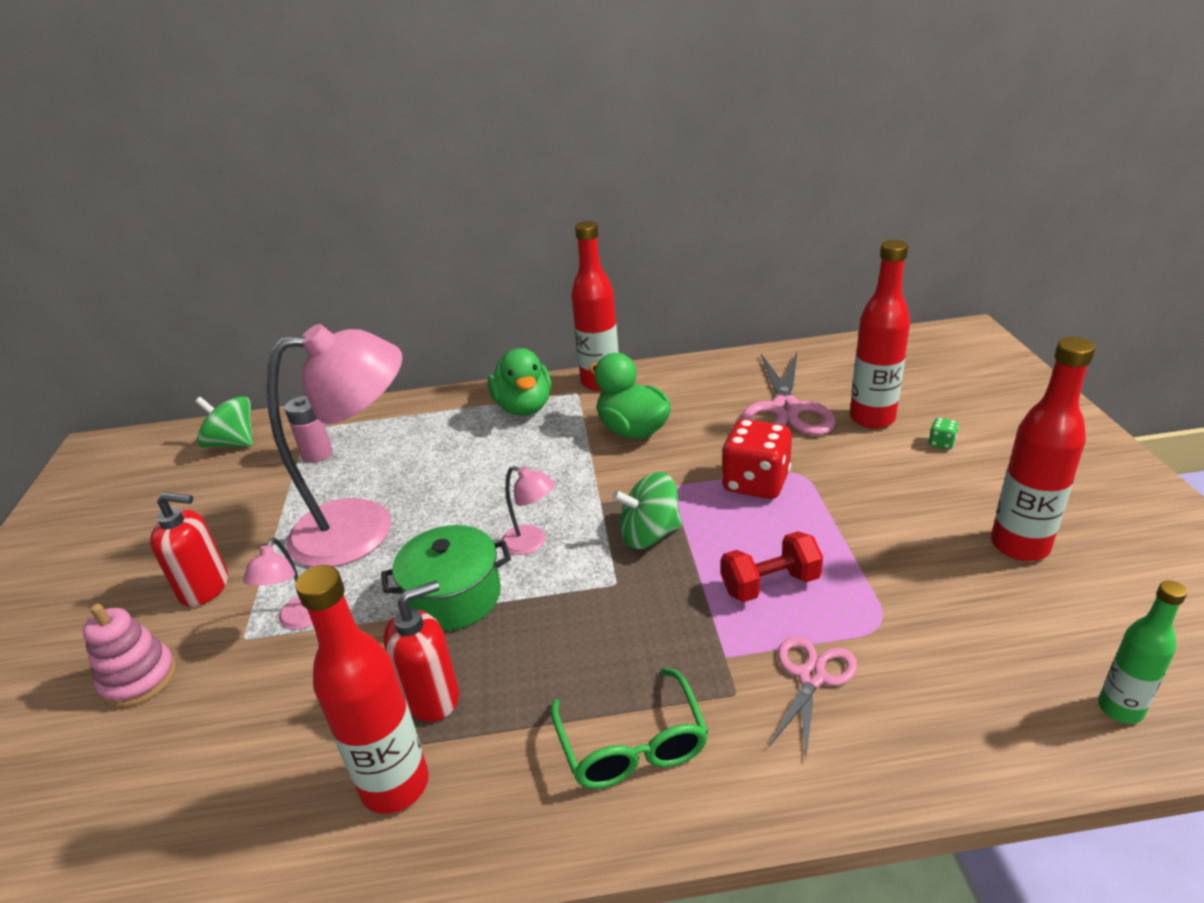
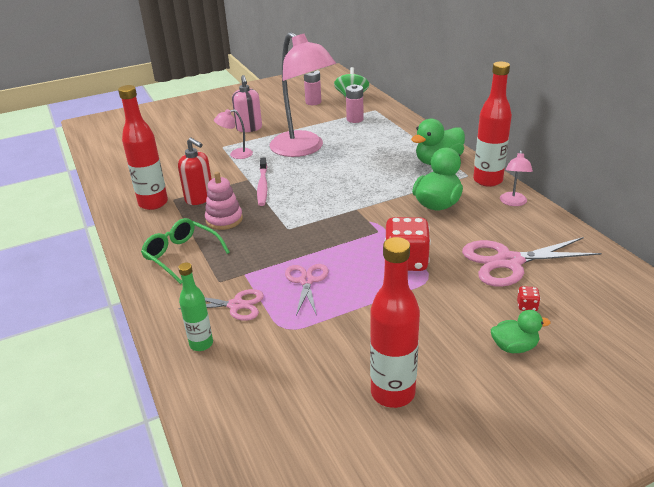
camera: 70 degrees right, 0 degrees up
(139, 679) = (196, 135): pink stacking toy -> pink stacking toy (224, 220)
(196, 488) = (313, 102): none -> pink battery
(205, 588) = (249, 128): red soap dispenser -> pink soap dispenser
(453, 597) = (262, 186): green pot -> pink toothbrush
(532, 543) = (310, 196): pink lamp -> pink lamp (513, 202)
(632, 743) = (182, 255): green glasses -> green glasses turned 75 degrees clockwise
(649, 534) = (334, 231): green spinning top -> none
(770, 584) = (306, 281): red dumbbell -> pink scissors
(872, 418) = (527, 306): red bottle -> red dice
(941, 443) = (514, 347): green dice -> green duck
(1120, 709) = (238, 438): green bottle -> green bottle (201, 344)

